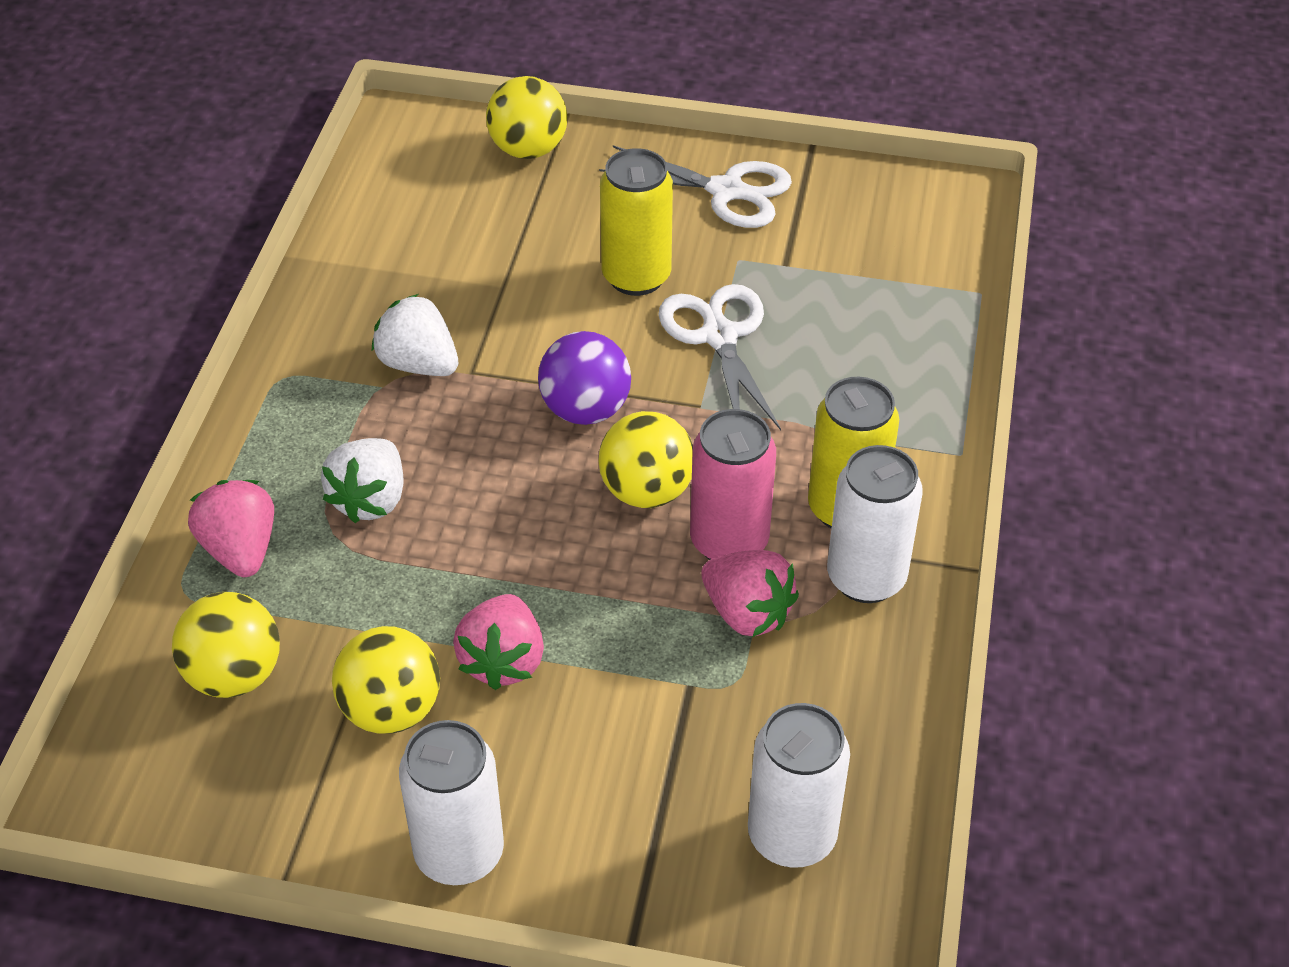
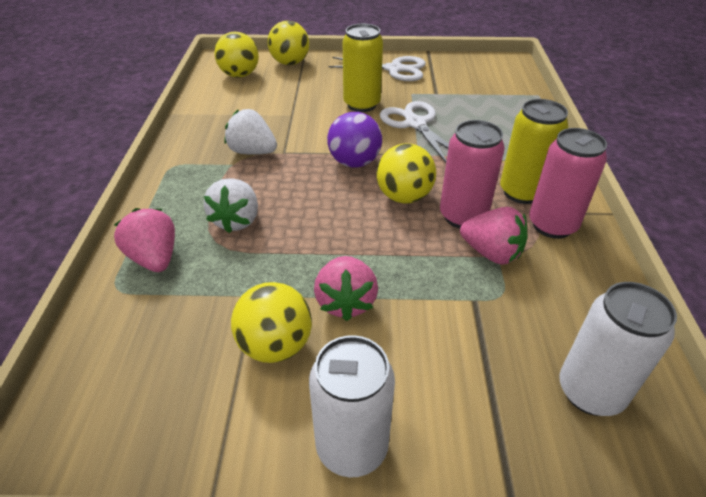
camera: 10 degrees left, 5 degrees down
(234, 675) = (157, 338): yellow ball -> yellow ball (239, 75)
(866, 578) = (552, 225): white can -> pink can

